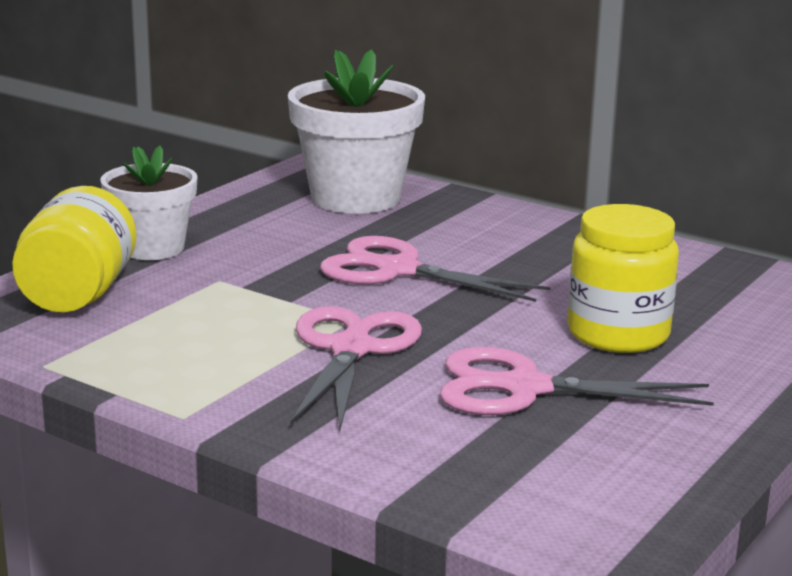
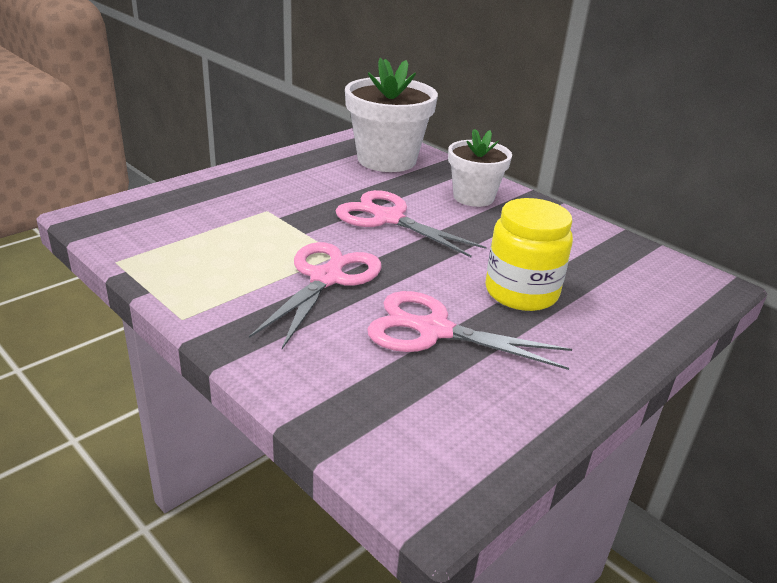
camera: 10 degrees right, 10 degrees up
(78, 294) = (170, 209): yellow jar -> none
(152, 248) = (237, 181): white flower pot -> white flower pot (473, 197)

